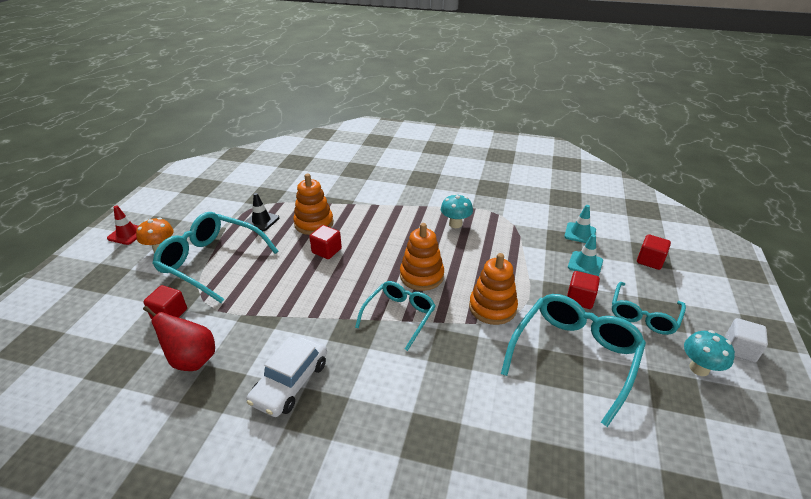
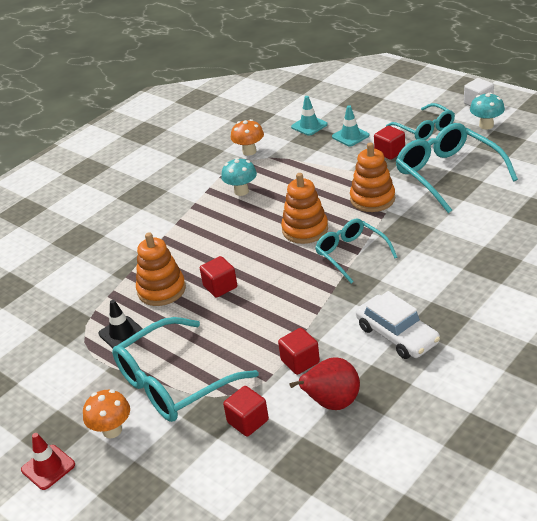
camera: 60 degrees left, 0 degrees up
(514, 211) = (249, 151): none -> orange mushroom
(650, 261) = (368, 104): red cube -> red cube (300, 361)

